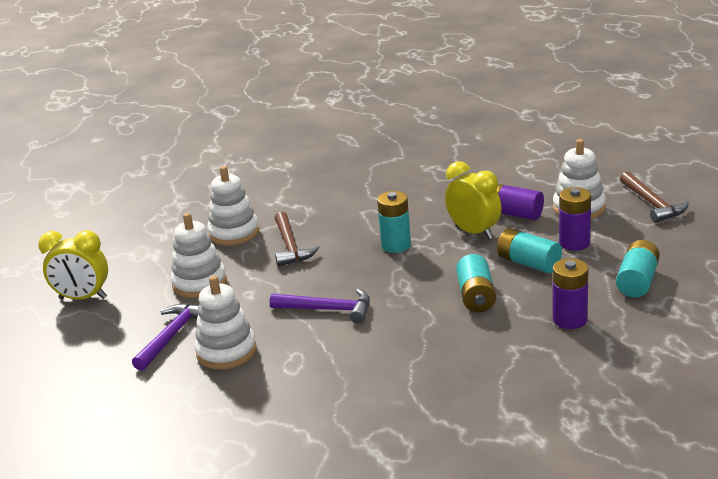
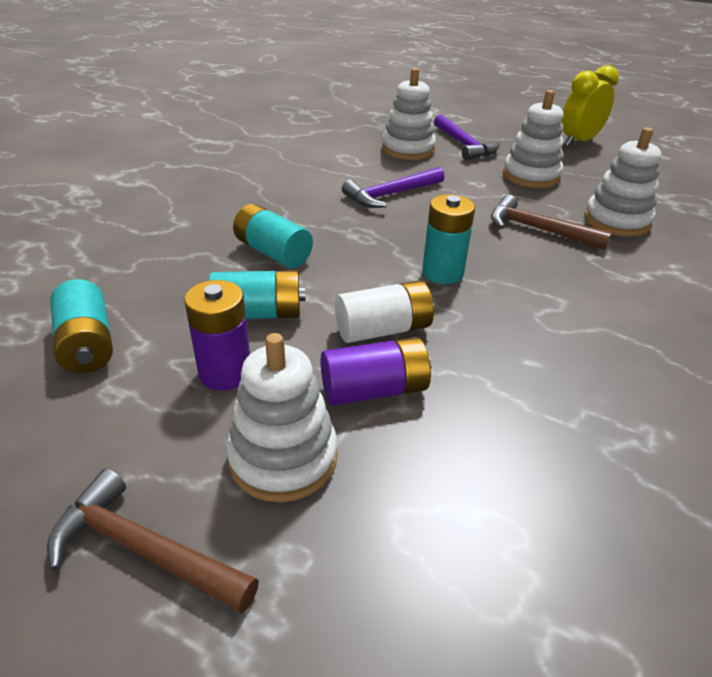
camera: 130 degrees right, 10 degrees up
(474, 232) = (383, 330): yellow clock -> white battery
(570, 320) = (145, 265): purple battery -> none

